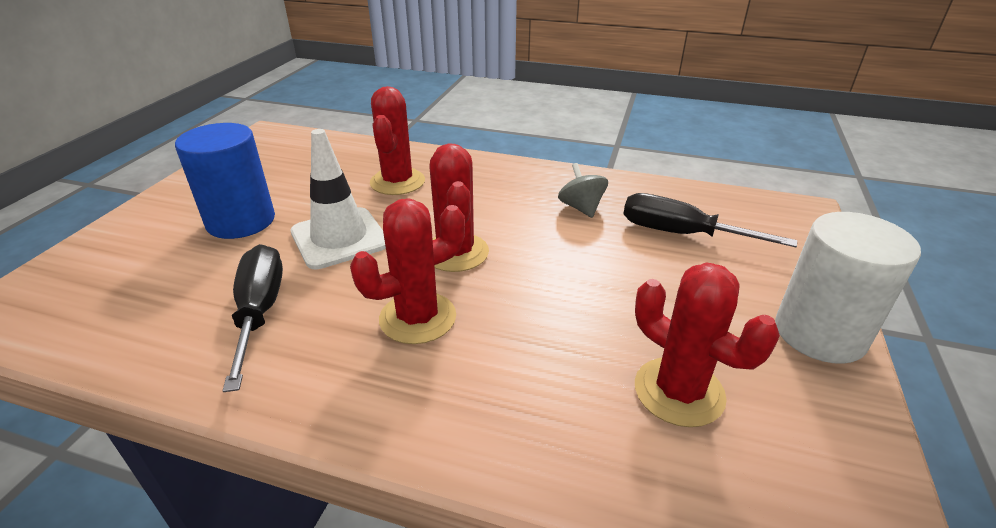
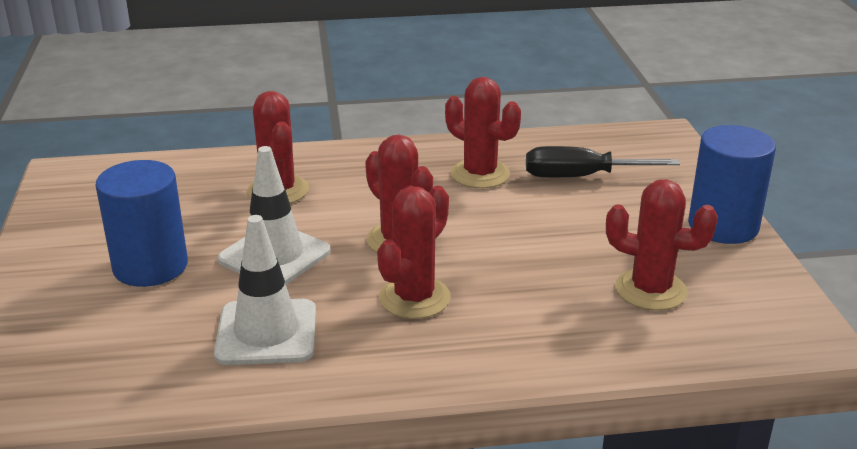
camera: 25 degrees left, 5 degrees down
(260, 312) = (266, 333): black screwdriver -> white traffic cone
(581, 208) = (480, 174): grey spinning top -> red cactus
(819, 333) = (723, 226): white cylinder -> blue cylinder

